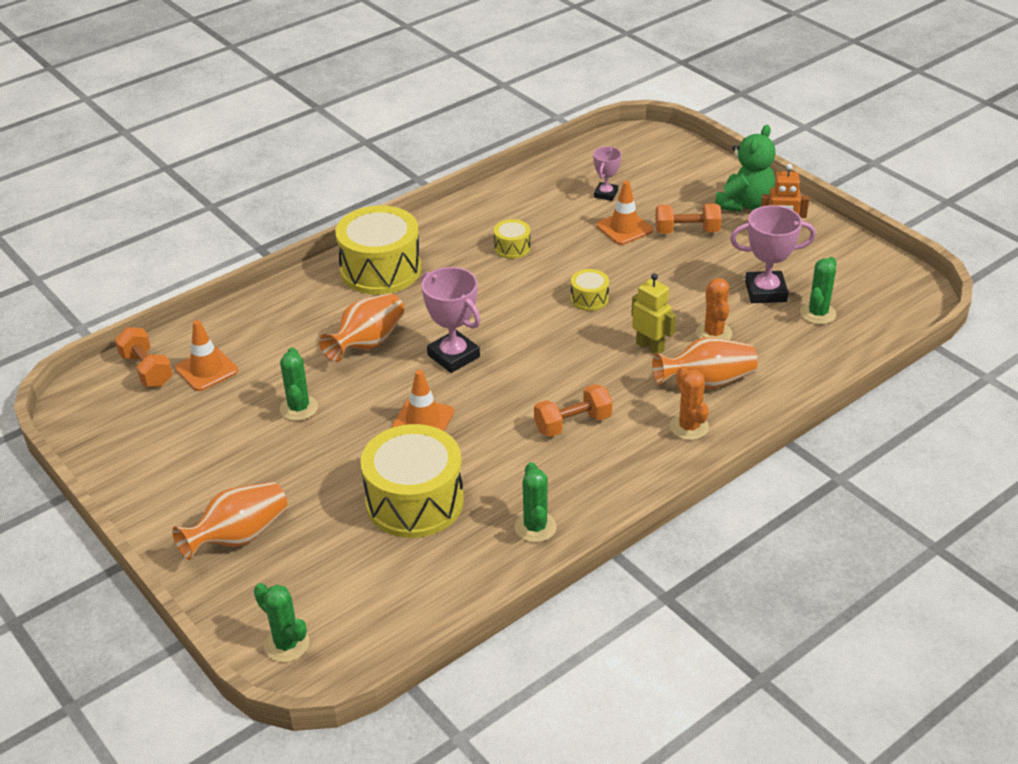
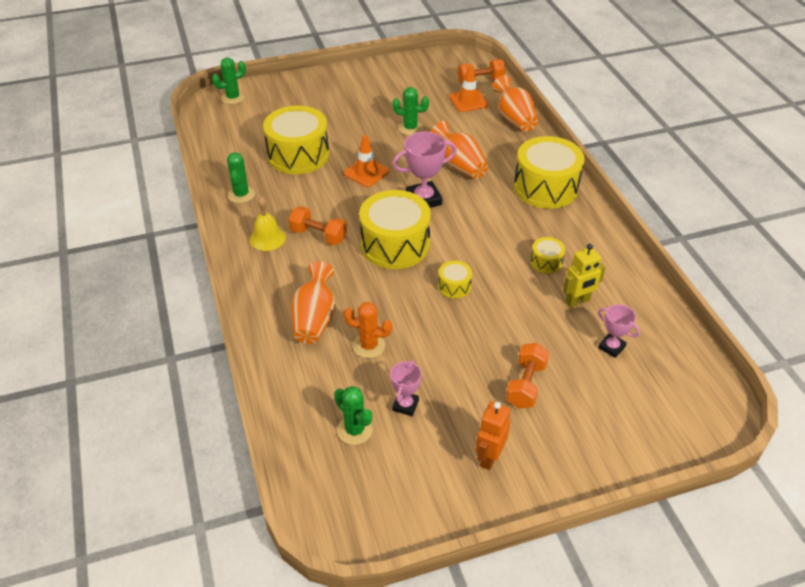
camera: 110 degrees right, 5 degrees up
(239, 536) = (318, 94): orange vase -> orange vase (514, 119)
(535, 527) = (241, 194): green cactus -> green cactus turned 75 degrees clockwise
(550, 357) = (395, 245): none -> yellow drum
(572, 423) = (318, 235): orange dumbbell -> orange dumbbell turned 60 degrees counterclockwise
(605, 467) = (267, 238): none -> yellow bell
(624, 228) = (548, 341): orange traffic cone -> none
(650, 347) = (374, 301): yellow robot -> yellow robot (577, 301)
(689, 427) = (275, 291): orange cactus -> none
(744, 204) = (557, 451): green teddy bear -> none
(765, 292) = (405, 405): pink trophy -> pink trophy, size x0.60

